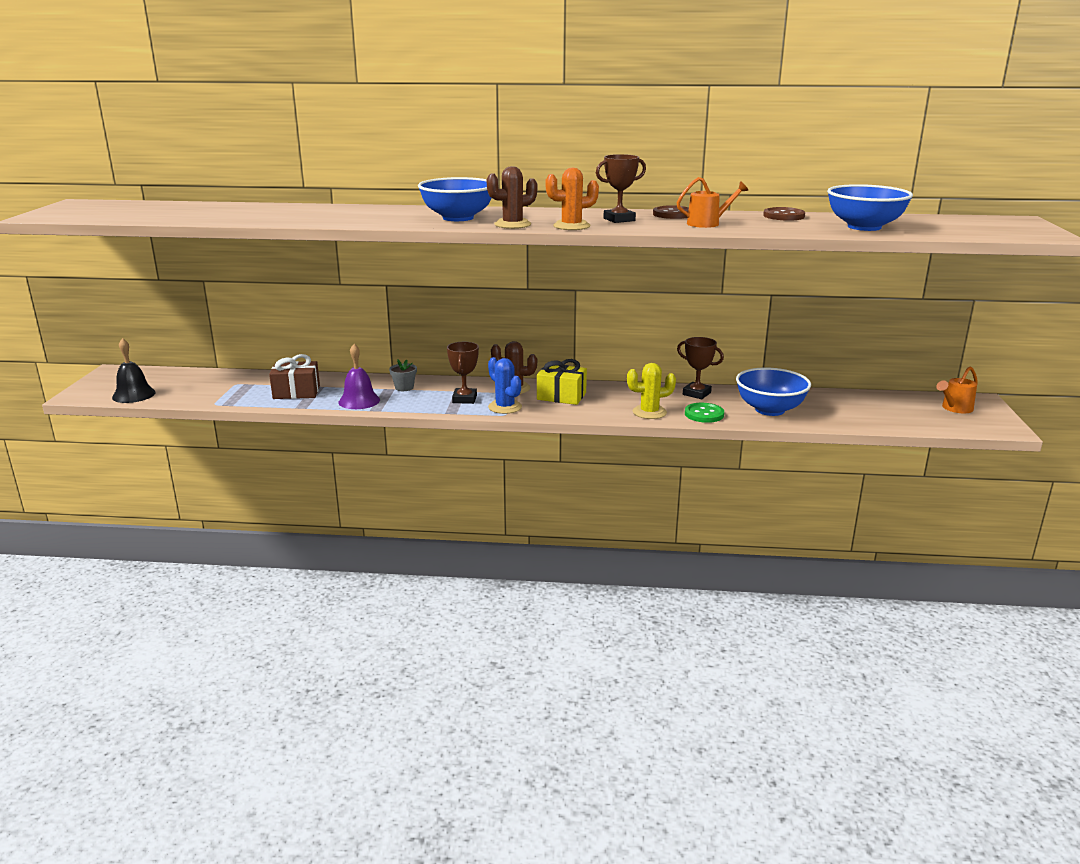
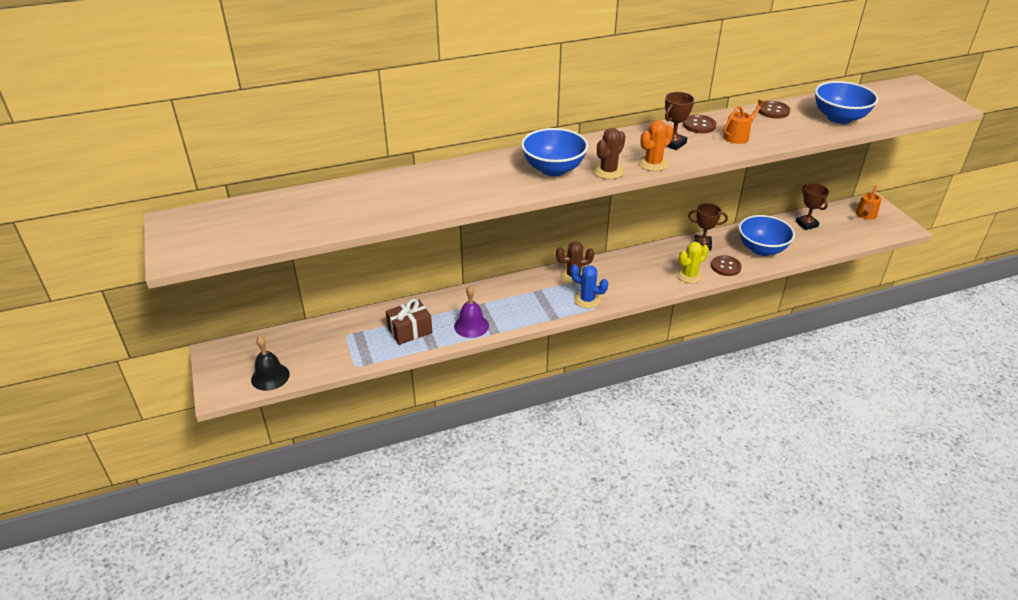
camera: 25 degrees left, 15 degrees up
(404, 387) = (490, 299): grey flower pot -> none
(464, 399) = (549, 299): brown trophy -> brown trophy (806, 224)
(561, 396) = (615, 275): yellow gift -> none
(704, 414) = (725, 267): green button -> brown button

